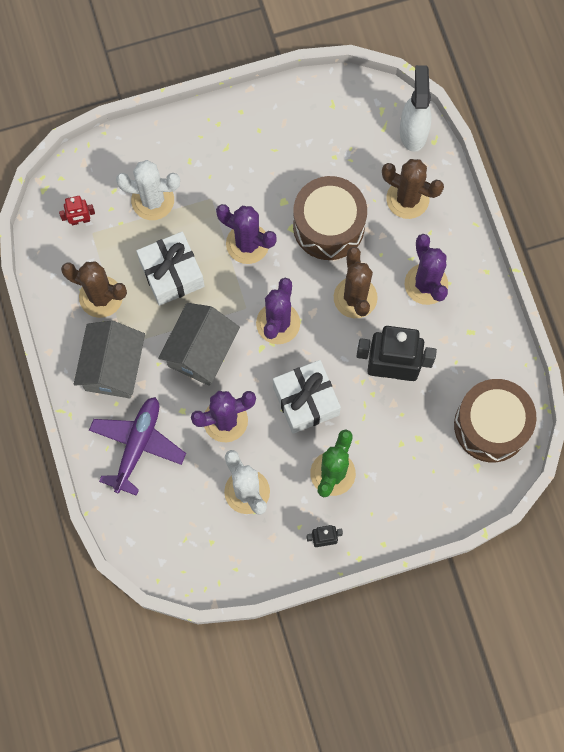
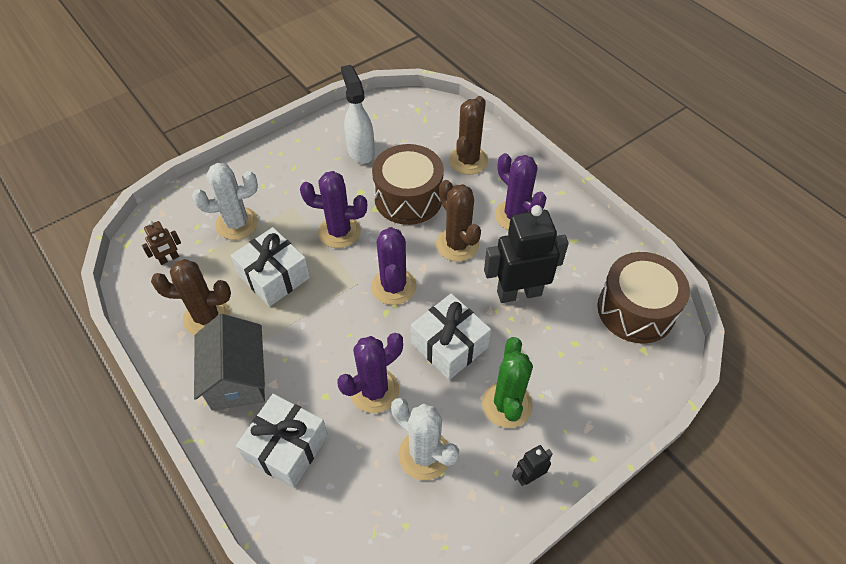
camera: 20 degrees left, 20 degrees down
(80, 220) = (169, 259): red robot -> brown robot
(137, 445) = (286, 447): purple plane -> white gift
(201, 351) = (326, 334): grey house -> none
(407, 199) = (468, 160): brown cactus -> brown cactus turned 75 degrees counterclockwise
(413, 131) = (450, 116): white spray bottle -> white spray bottle (360, 151)

